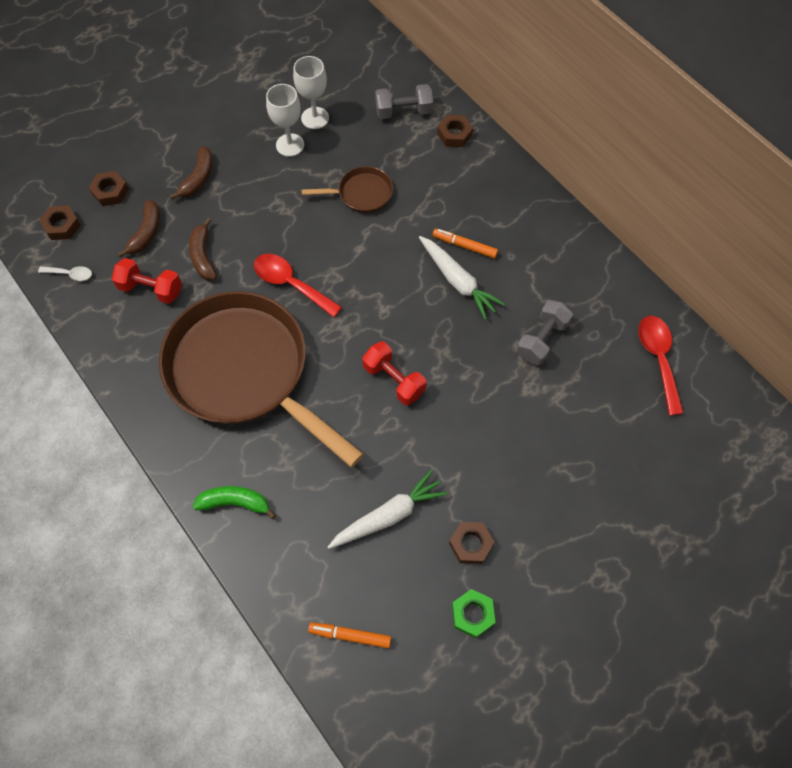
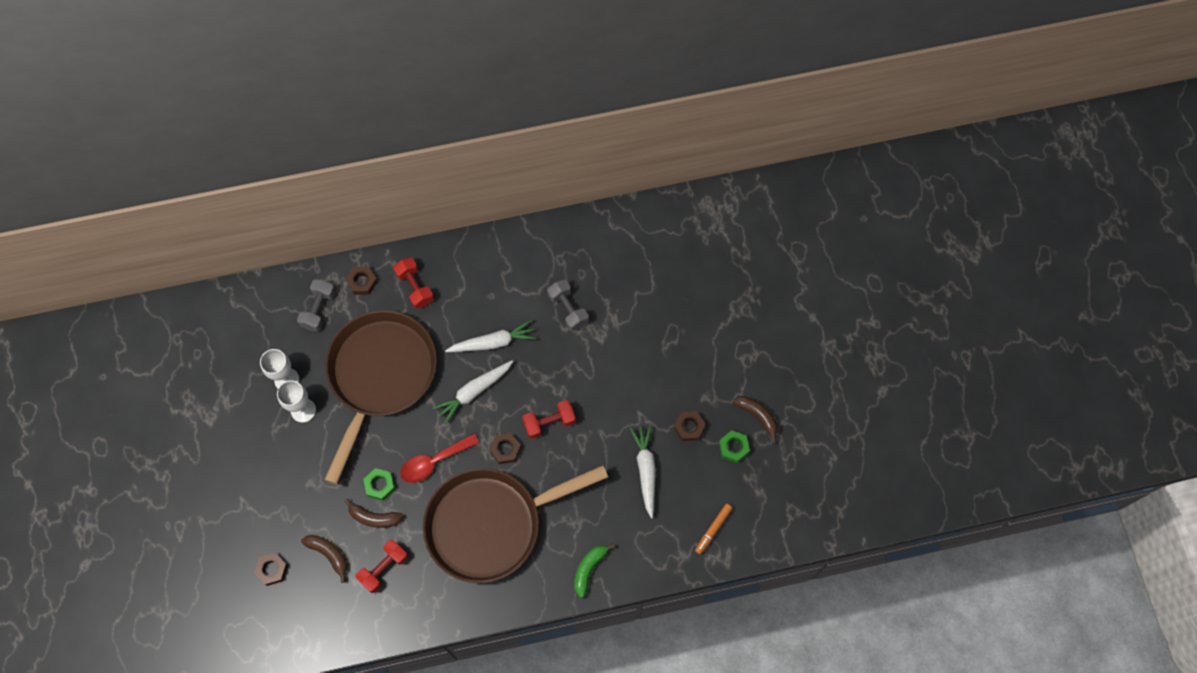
camera: 65 degrees left, 5 degrees up
(62, 226) = (285, 620): brown nut -> brown nut (505, 449)
(70, 274) = (337, 627): white spoon -> none
(198, 178) = (297, 494): brown banana -> brown banana (758, 416)
(241, 245) = (380, 485): none -> green nut
(361, 194) = (380, 376): brown pan -> brown pan, size x2.39
(390, 287) = (474, 392): none -> white carrot
(464, 246) = (466, 323): orange marker -> none
(477, 182) = (415, 287): none -> red dumbbell
(658, 359) = (620, 243): red spoon -> none

